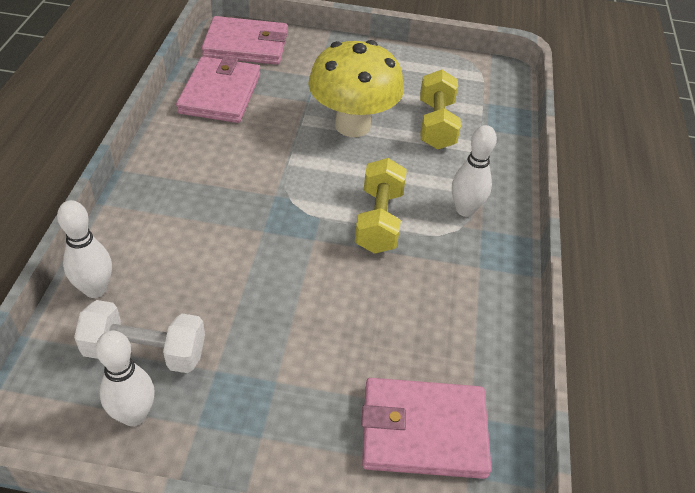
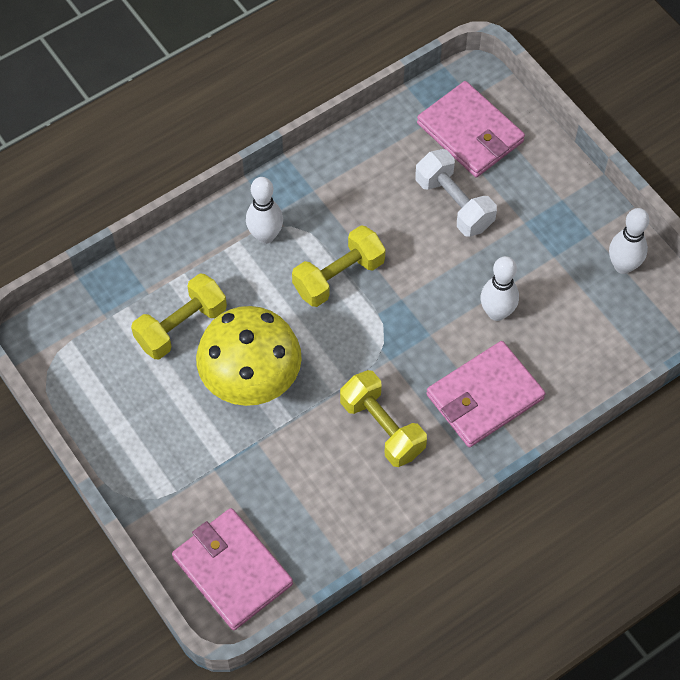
camera: 130 degrees left, 15 degrees up
(95, 289) = (586, 375): white bowling pin -> white bowling pin (497, 312)
(145, 351) = (587, 301): white dumbbell -> white dumbbell (454, 204)
(220, 94) = (325, 514): pink wallet -> pink wallet (484, 397)
(233, 154) = (382, 427): none -> yellow dumbbell

